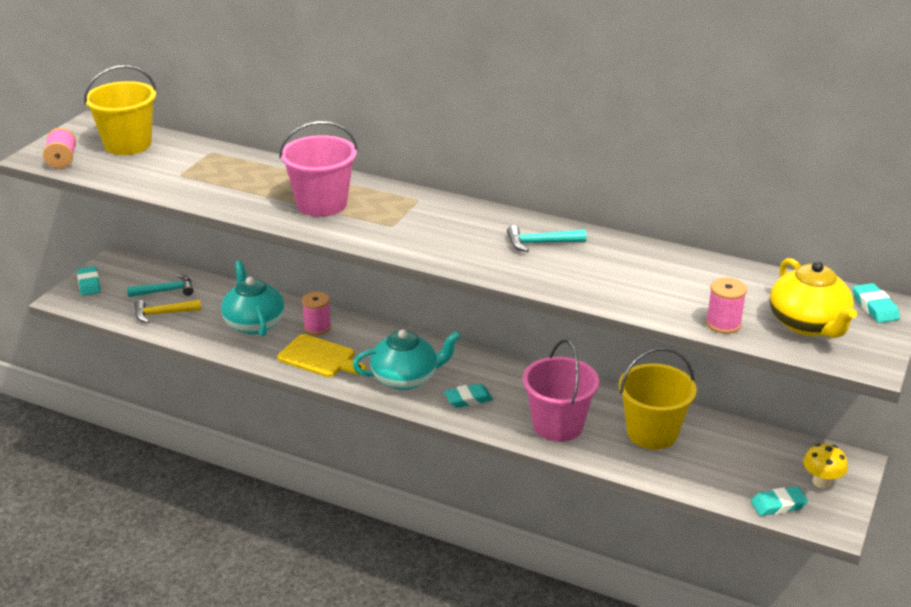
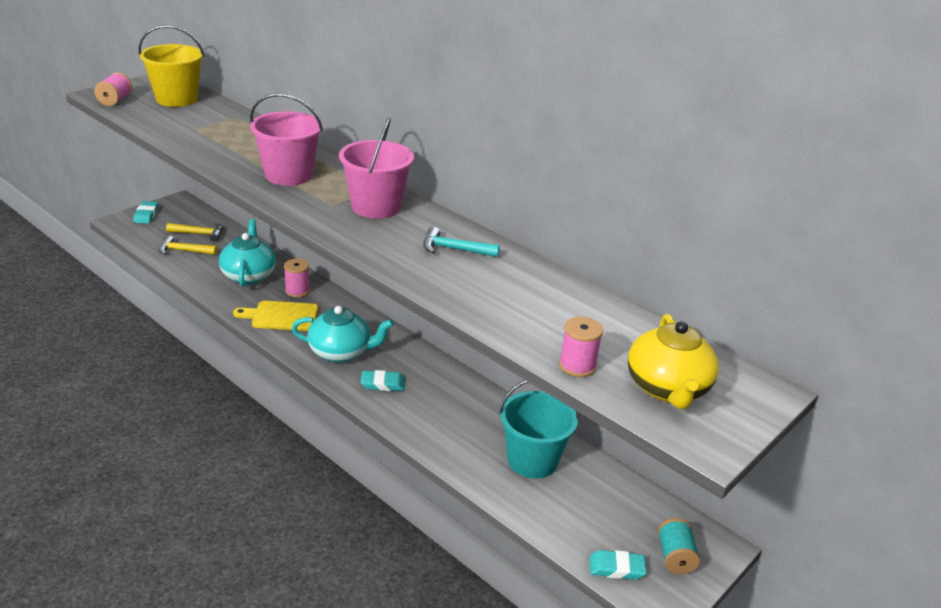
camera: 15 degrees right, 0 degrees up
(166, 291) = (199, 234): turquoise hammer -> yellow hammer
(319, 357) = (281, 316): yellow cutting board -> yellow cutting board turned 135 degrees clockwise
(558, 425) = (447, 429): pink bucket -> pink bucket (375, 207)
(652, 433) = (532, 460): yellow bucket -> turquoise bucket
(821, 482) = (675, 557): yellow mushroom -> turquoise spool
(874, 307) = (753, 388): turquoise eraser -> none

